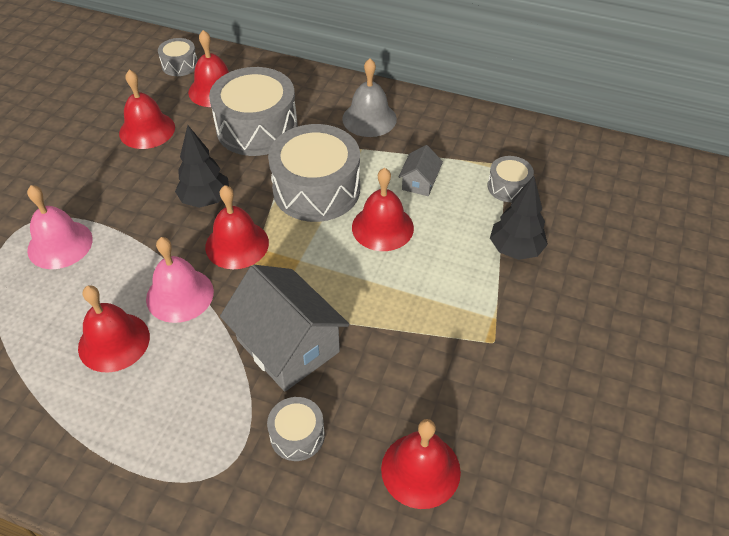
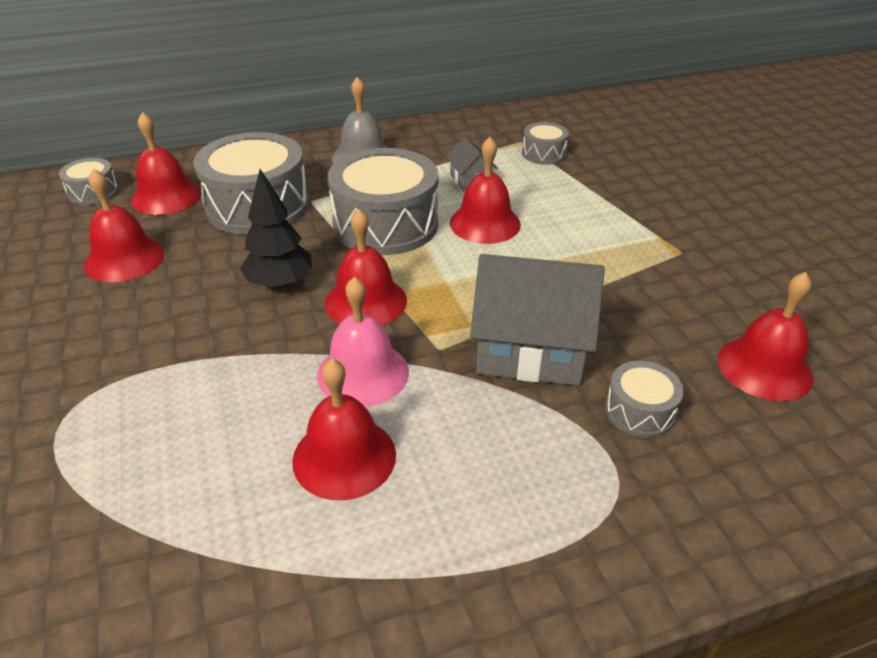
camera: 40 degrees left, 10 degrees down
(60, 244) = (144, 409): pink bell -> none
(515, 250) = (607, 189): black tree -> none

